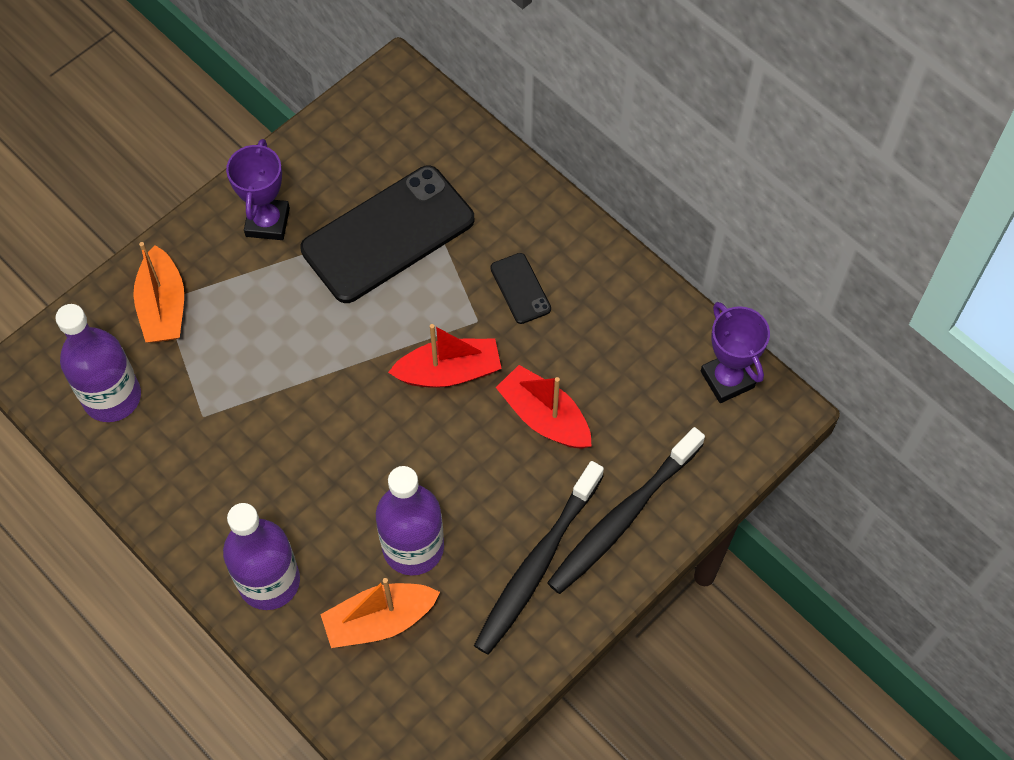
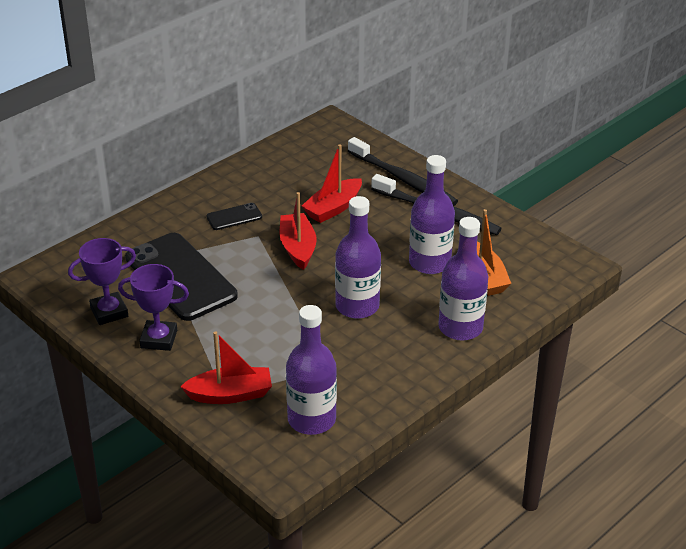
camera: 90 degrees left, 25 degrees down
(163, 307) = (230, 394): orange boat -> red boat
(320, 449) = (357, 306): none -> purple bottle
(727, 379) = (308, 139): purple trophy -> purple trophy (109, 312)

